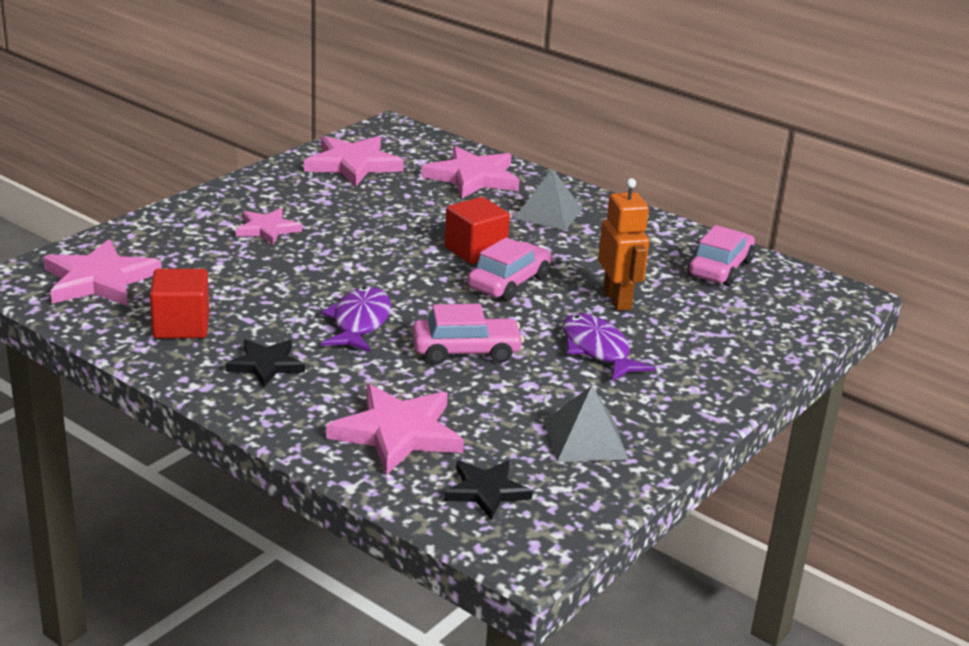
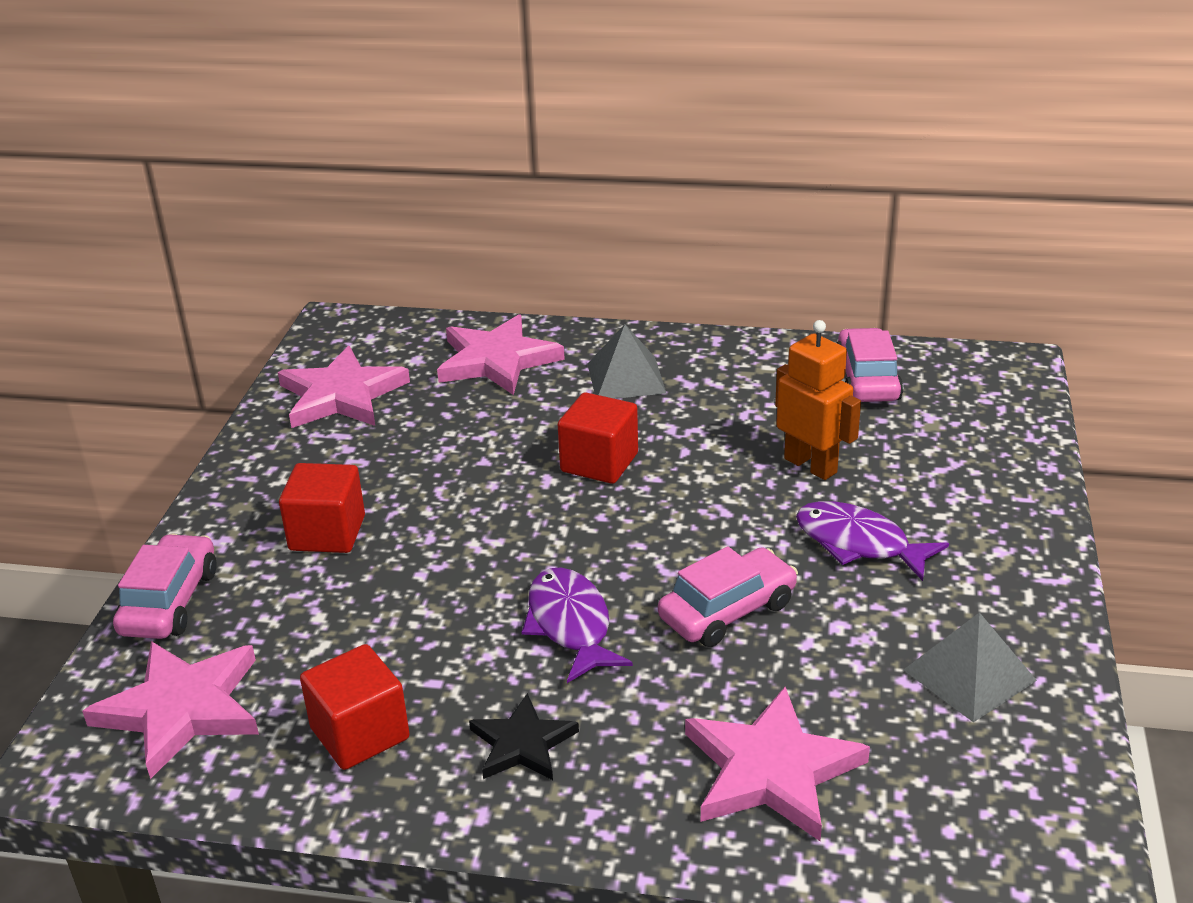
camera: 25 degrees left, 5 degrees up
(267, 229) = (327, 533): pink star -> red cube
(486, 491) = (946, 805): black star -> none
(509, 283) = (678, 491): pink car -> pink car (169, 602)

